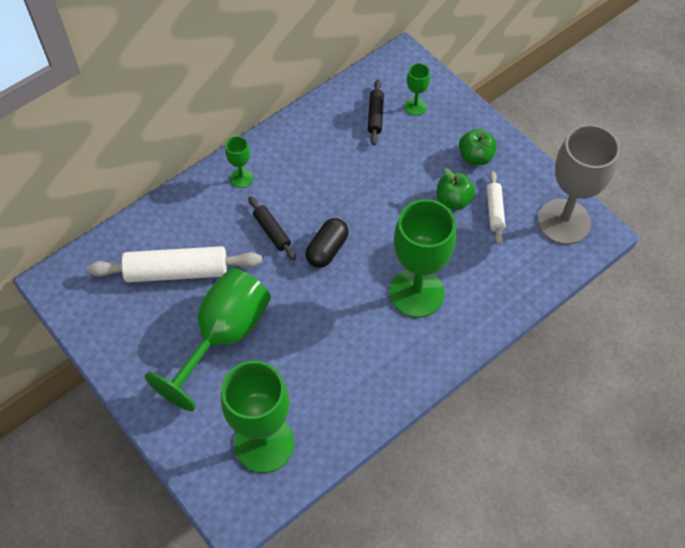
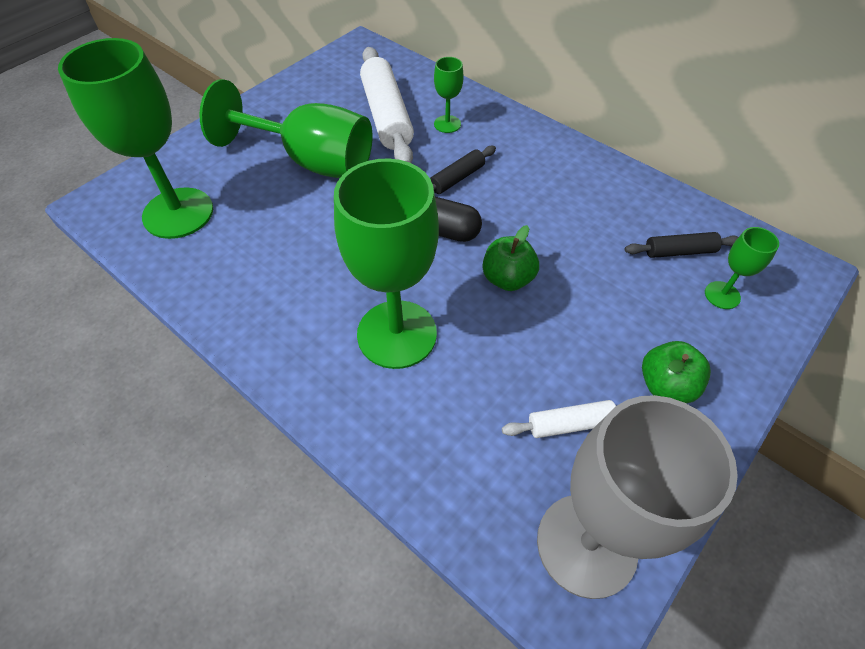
camera: 80 degrees right, 5 degrees down
(241, 178) = (523, 143): green goblet -> green goblet (447, 124)
(453, 200) = (570, 363): green apple -> green apple (507, 279)

